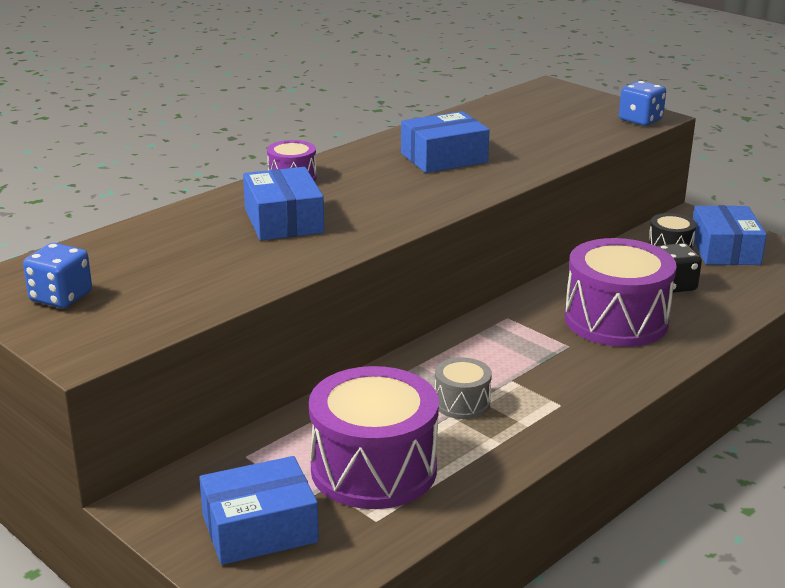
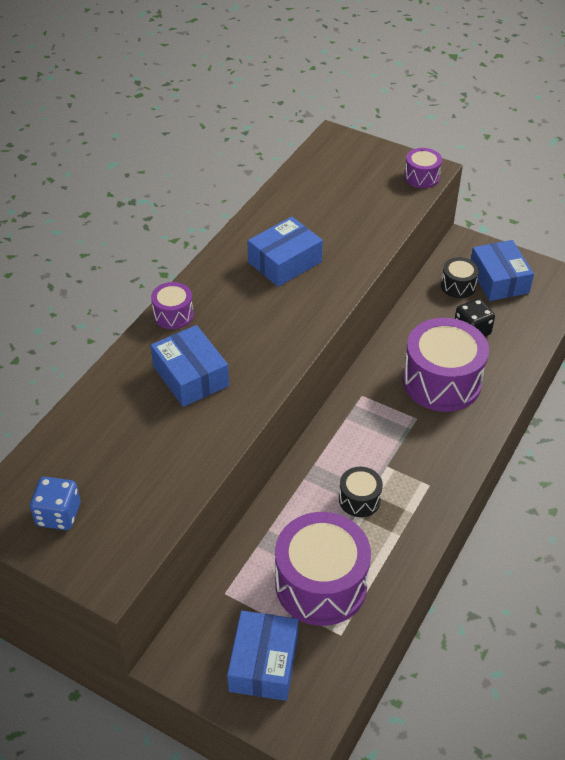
camera: 15 degrees left, 20 degrees up
(260, 529) = (264, 663): blue box -> blue box turned 45 degrees counterclockwise
(462, 403) = (359, 499): grey drum -> black drum
(640, 120) = (421, 177): blue dice -> purple drum

